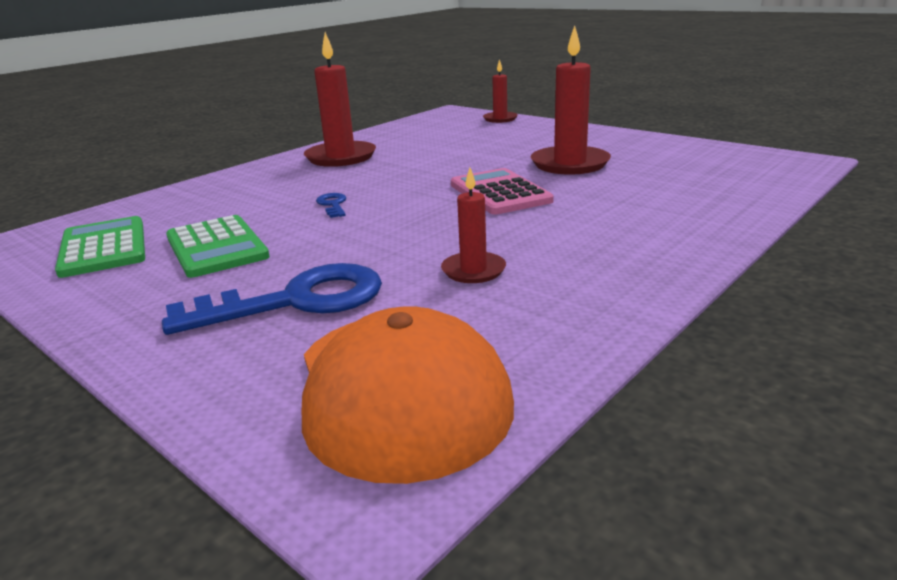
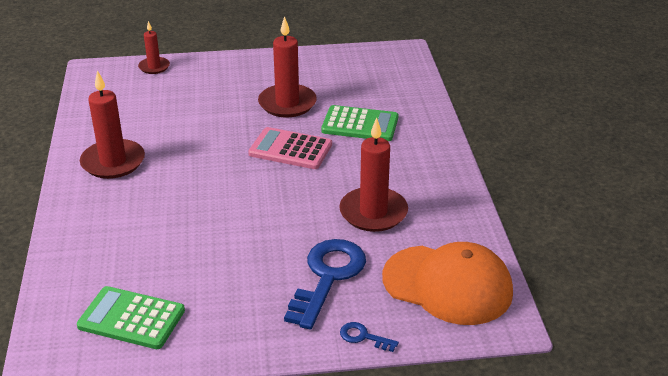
camera: 50 degrees left, 10 degrees up
(216, 247) = (207, 275): green calculator -> green calculator (360, 124)
(333, 205) = (207, 208): blue key -> blue key (363, 337)
(473, 270) = (373, 212): red candle -> red candle, size x1.76

